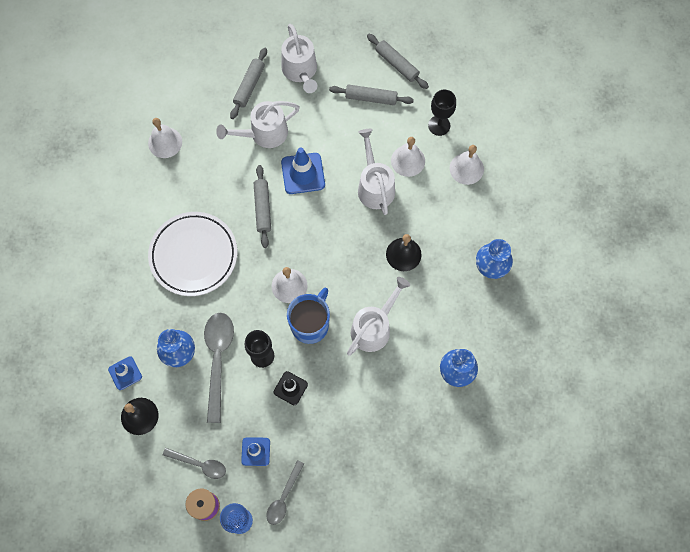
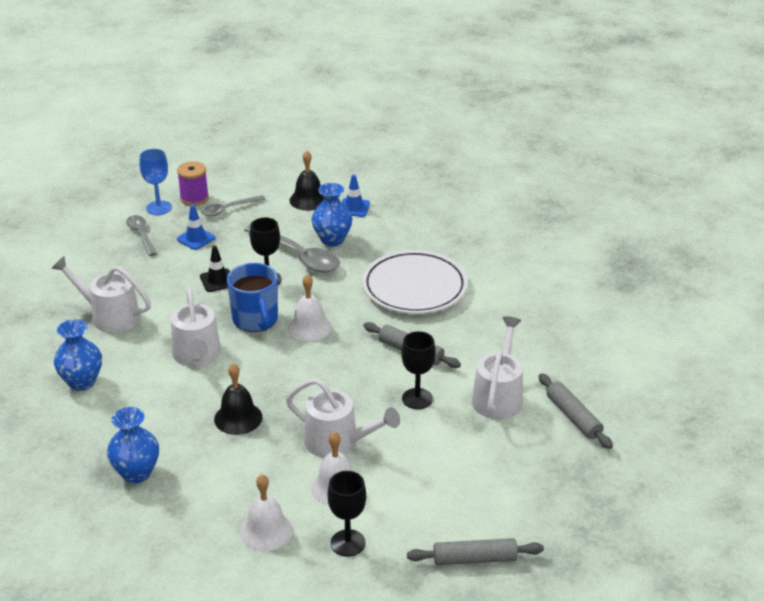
camera: 130 degrees right, 35 degrees down
(165, 142) = (563, 326): white bell -> none
(300, 71) = (552, 467): white watering can -> white watering can (109, 316)
(303, 173) = (417, 398): blue traffic cone -> black goblet
(371, 98) = (452, 506): grey rolling pin -> none

